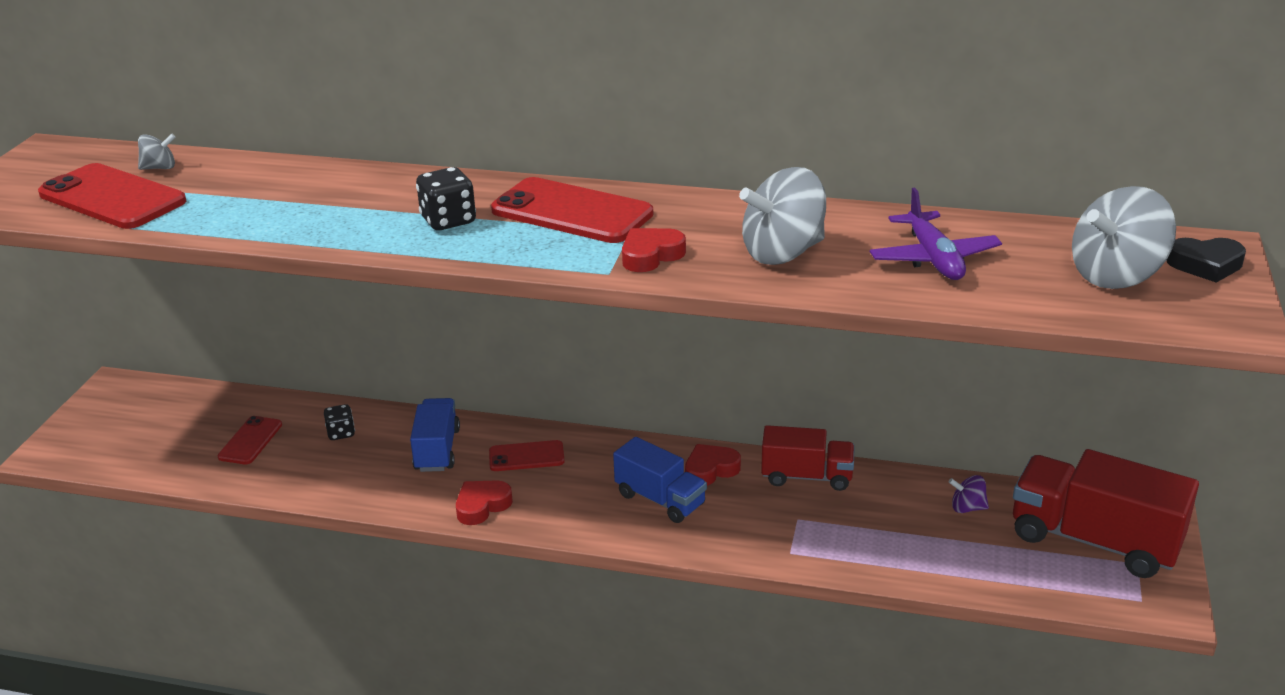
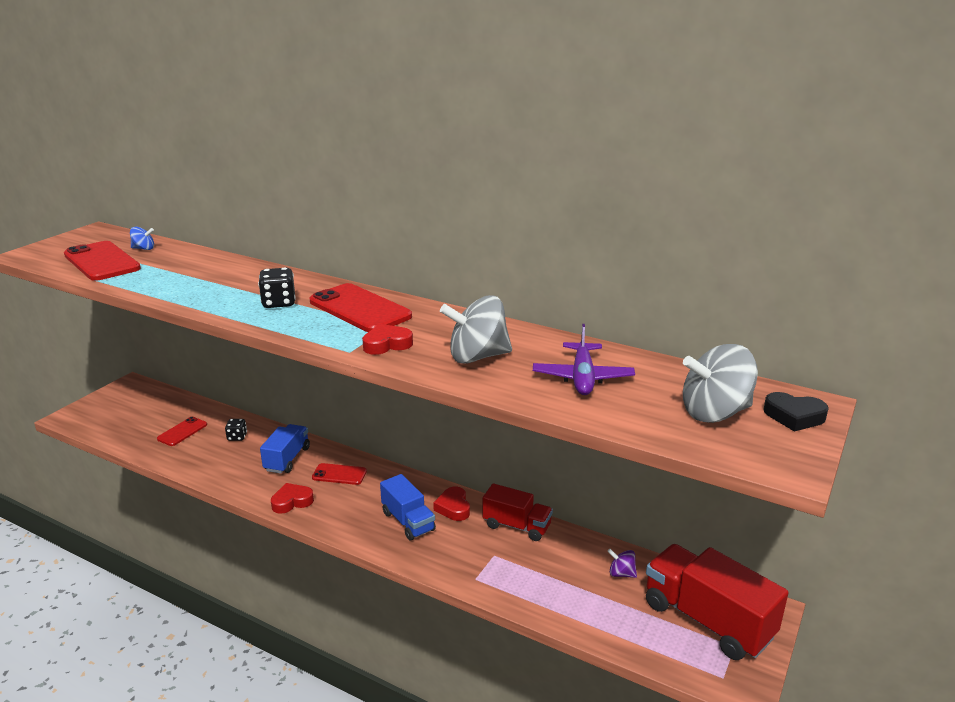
camera: 15 degrees right, 5 degrees down
(160, 168) = (143, 249): grey spinning top -> blue spinning top
(710, 470) = (453, 507): red heart -> red heart turned 90 degrees counterclockwise

